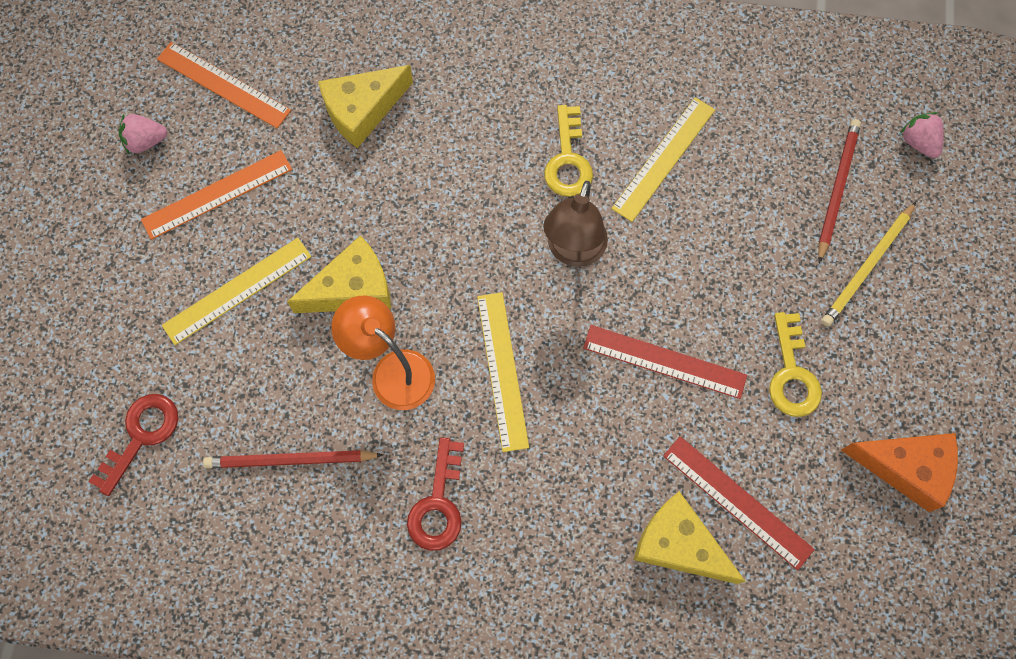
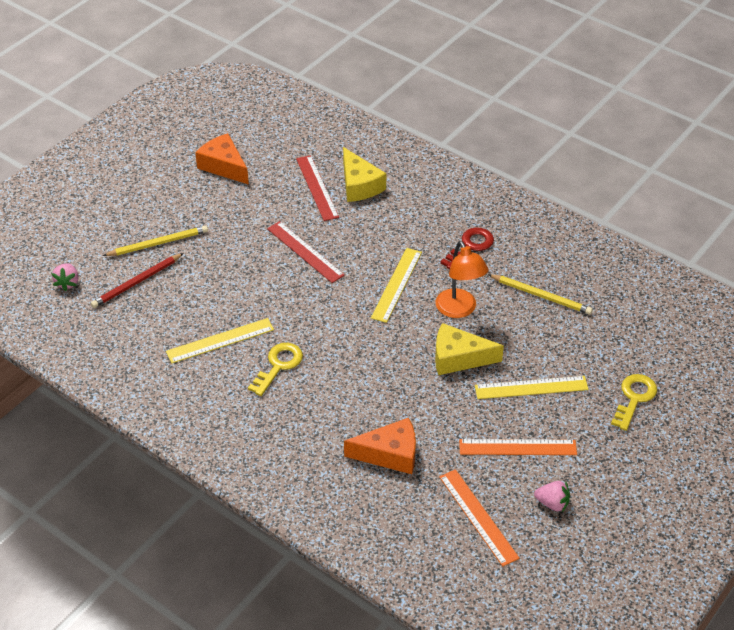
camera: 150 degrees left, 25 degrees down
(141, 435) = (623, 341): red key -> none
(290, 460) = (541, 296): red pencil -> yellow pencil
(362, 110) = (390, 454): yellow cheese -> orange cheese
(573, 251) = (313, 319): brown lamp -> none
(792, 374) = (243, 219): yellow key -> yellow key (634, 398)

